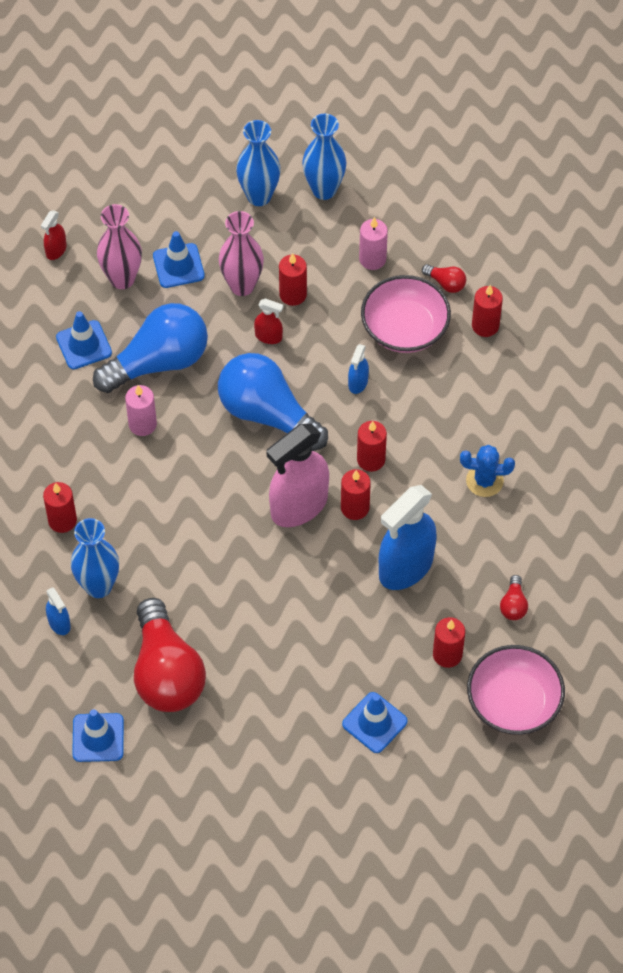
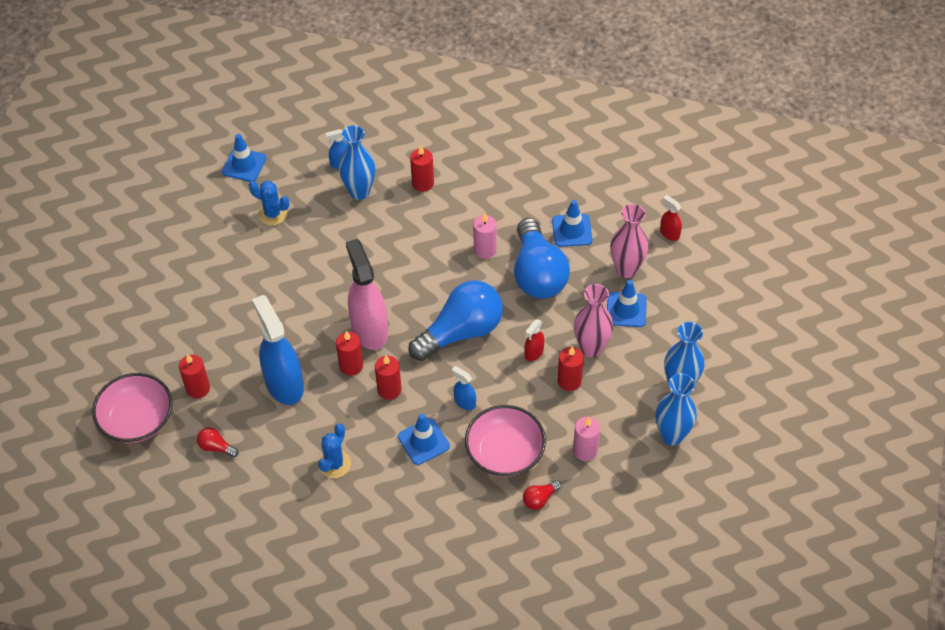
camera: 110 degrees right, 5 degrees down
(166, 672) = (272, 214): red light bulb -> blue cactus
(374, 722) = (169, 325): blue traffic cone -> blue traffic cone (423, 441)
(485, 326) = (484, 515): red candle -> none

